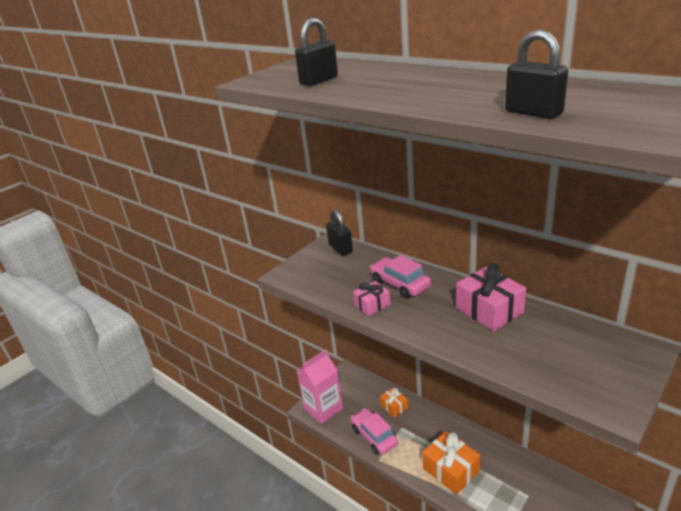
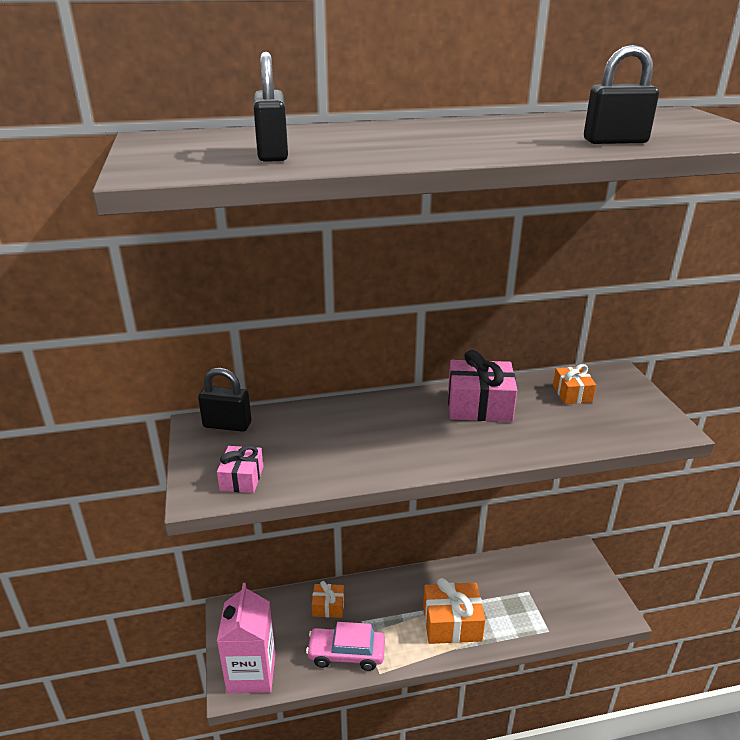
camera: 55 degrees left, 0 degrees up
(372, 305) = (369, 463): pink gift -> pink gift (242, 478)
(400, 284) = (362, 427): pink car -> none
(574, 340) = (572, 393): none -> orange gift

